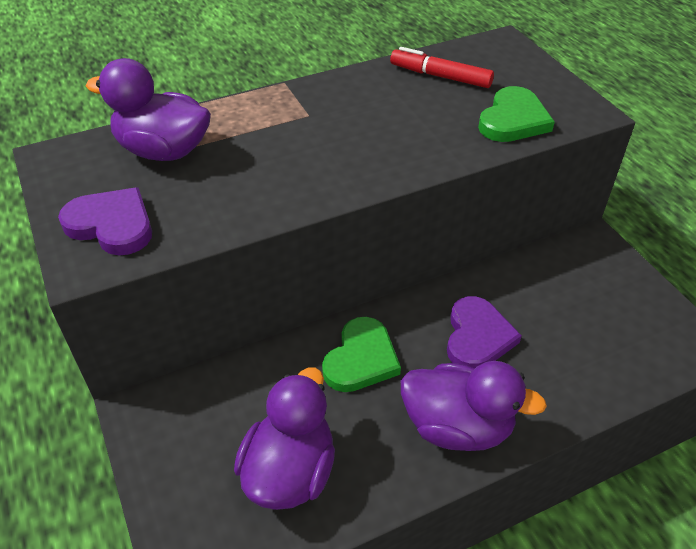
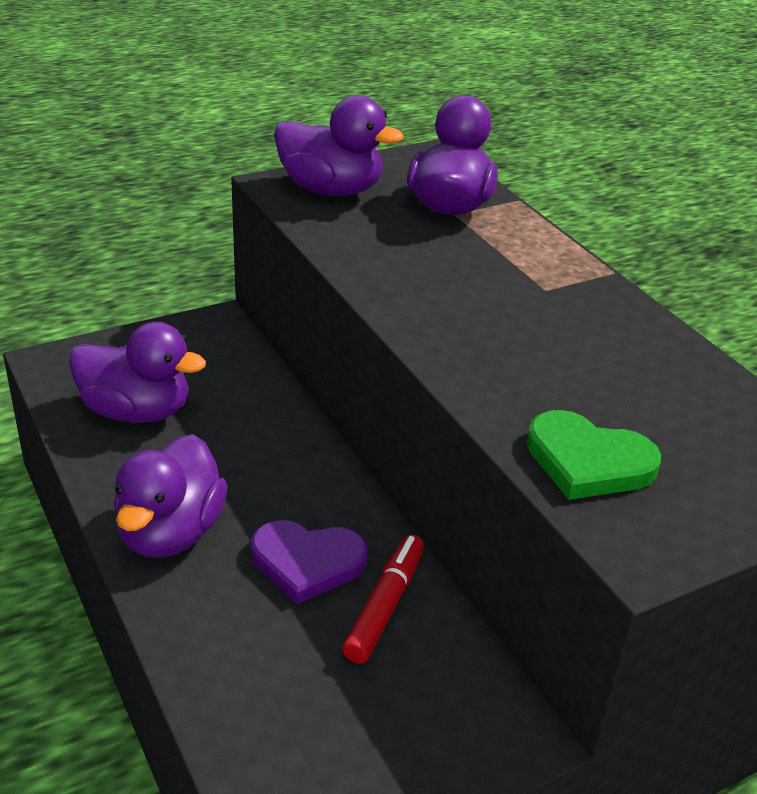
camera: 85 degrees right, 10 degrees down
(112, 225) = (331, 190): purple heart -> purple duck
(361, 359) = (274, 459): green heart -> none
(440, 76) = (685, 398): red marker -> red marker (385, 605)

